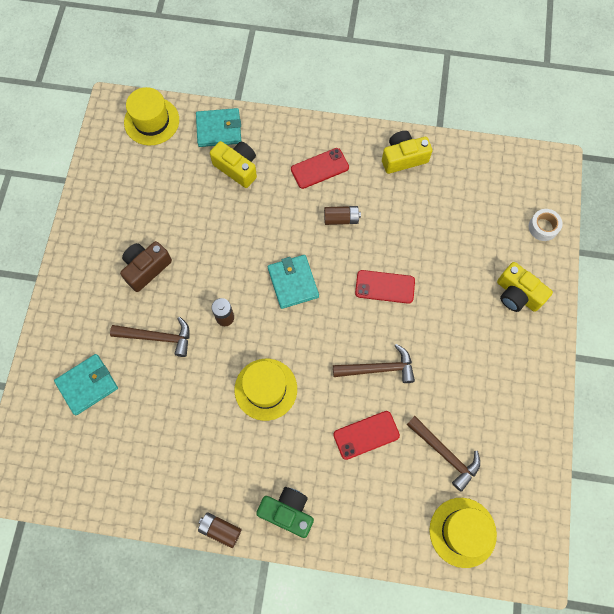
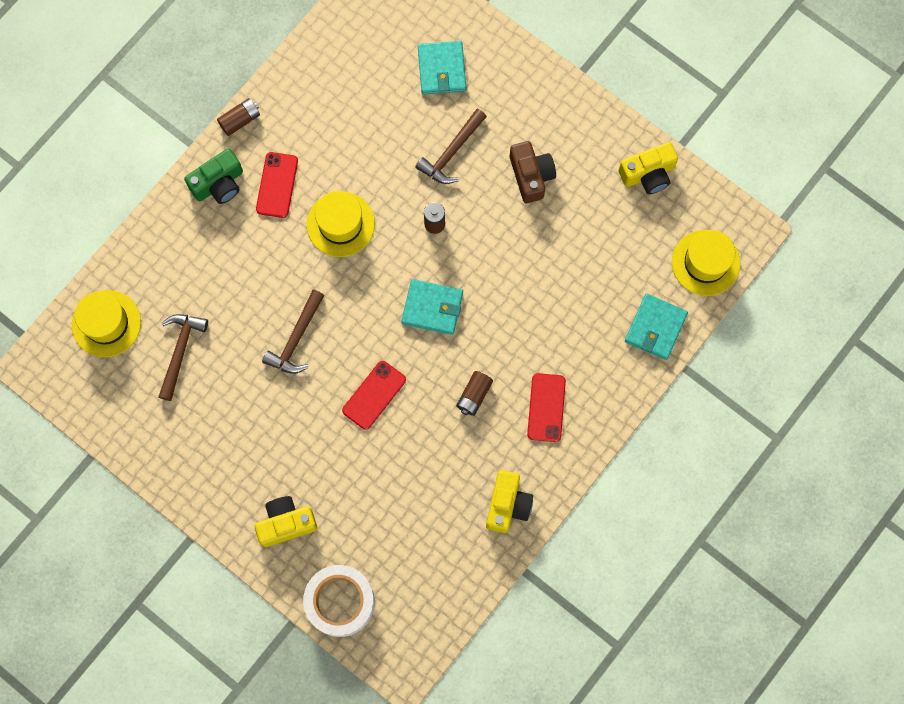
camera: 120 degrees right, 5 degrees up
(237, 168) = (596, 322): yellow camera -> yellow camera (648, 174)
(366, 435) = (242, 290): red phone -> red phone (277, 185)
(445, 454) = (180, 351): brown hammer -> brown hammer turned 120 degrees clockwise
(543, 227) = (340, 602): white tape -> white tape, size x1.90

